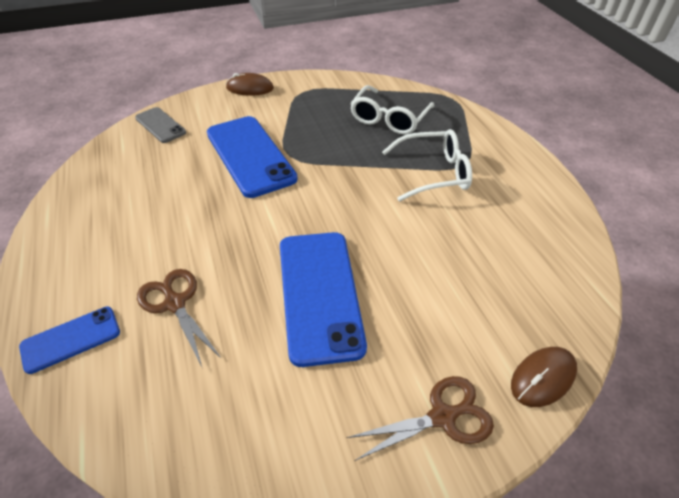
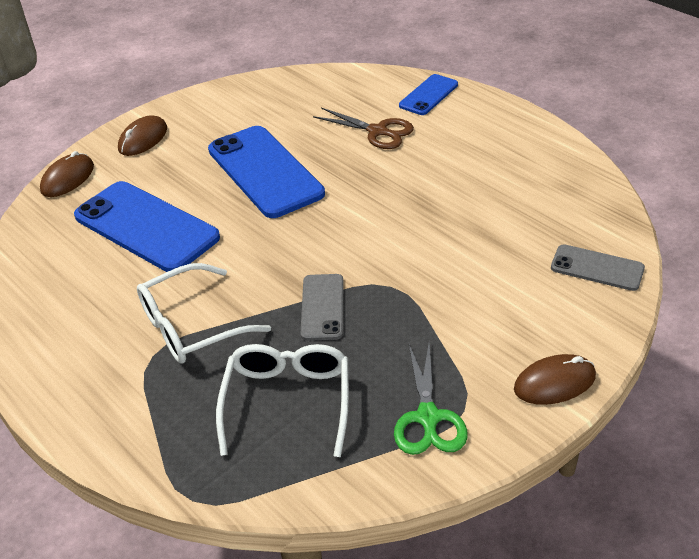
camera: 160 degrees right, 5 degrees down
(250, 156) = (438, 268): blue phone -> blue phone (146, 227)
(322, 93) = (428, 417): none -> green scissors
(341, 157) = (322, 307): none -> grey phone
(442, 417) = (143, 139): brown scissors -> brown mouse

